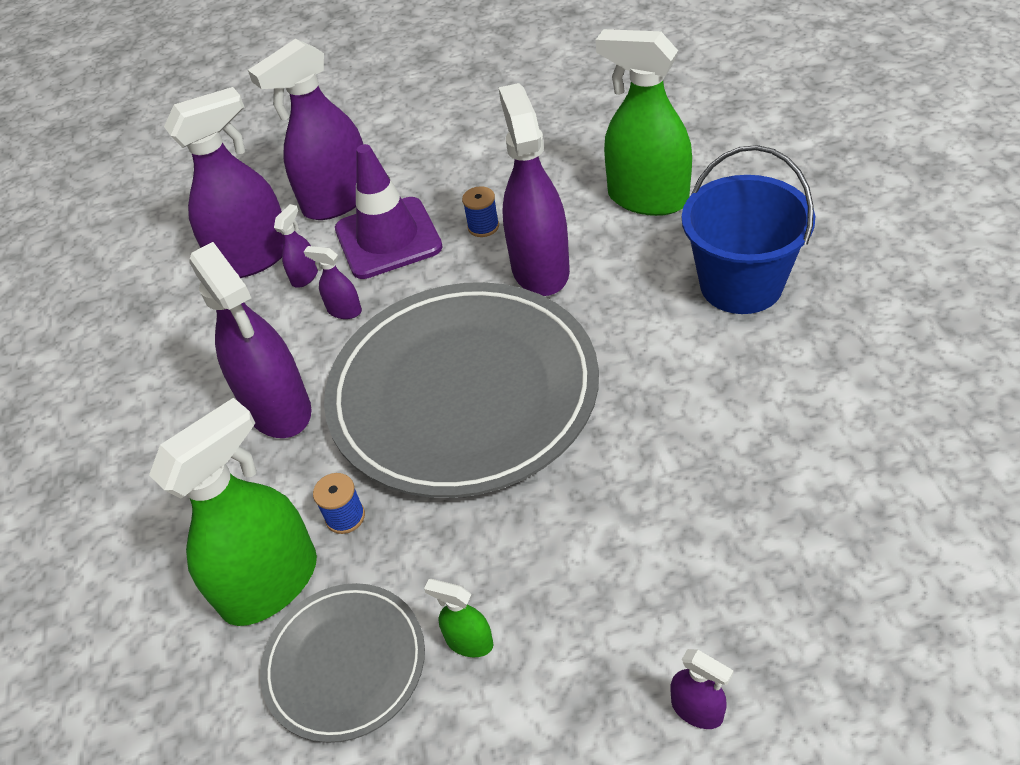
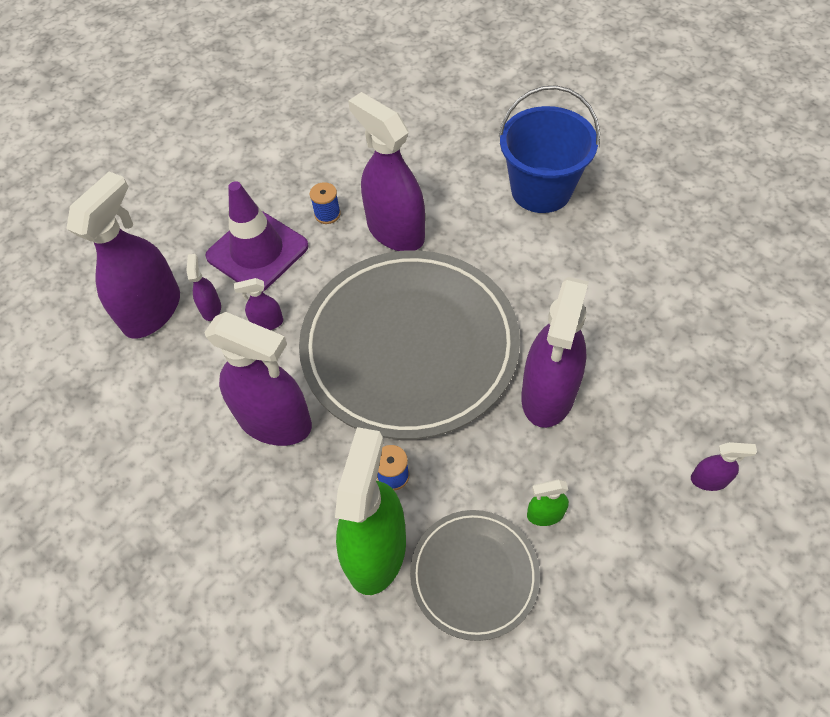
camera: 35 degrees left, 10 degrees up
(338, 200) = (189, 235): purple spray bottle -> purple spray bottle (548, 394)
(647, 198) = (433, 149): green spray bottle -> none

